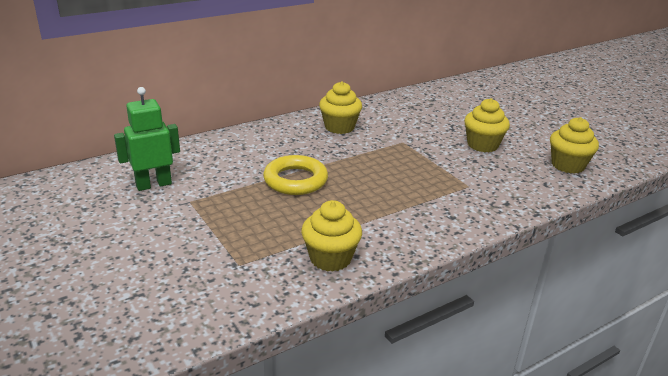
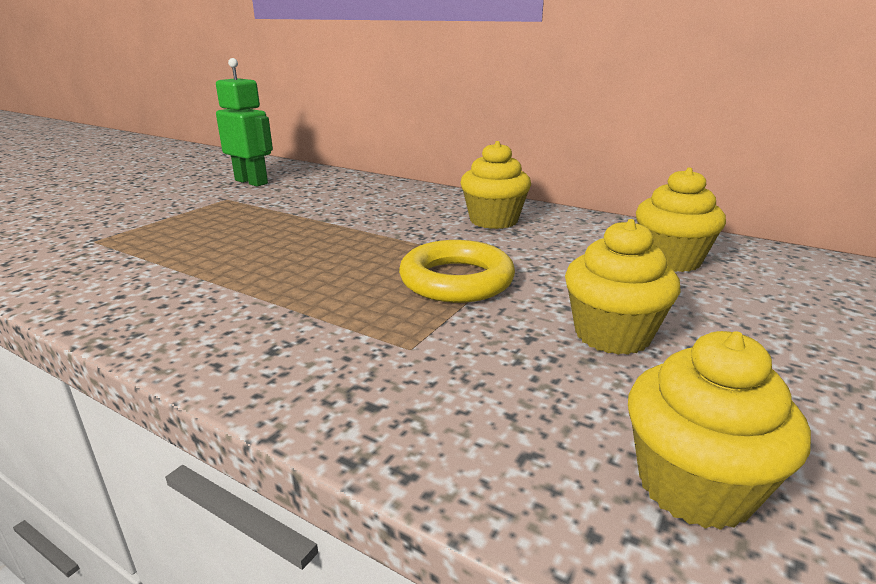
camera: 65 degrees right, 5 degrees down
(295, 180) = (310, 227): yellow ring -> yellow ring (456, 280)
(330, 258) = (109, 281): yellow cupcake -> yellow cupcake (670, 260)

